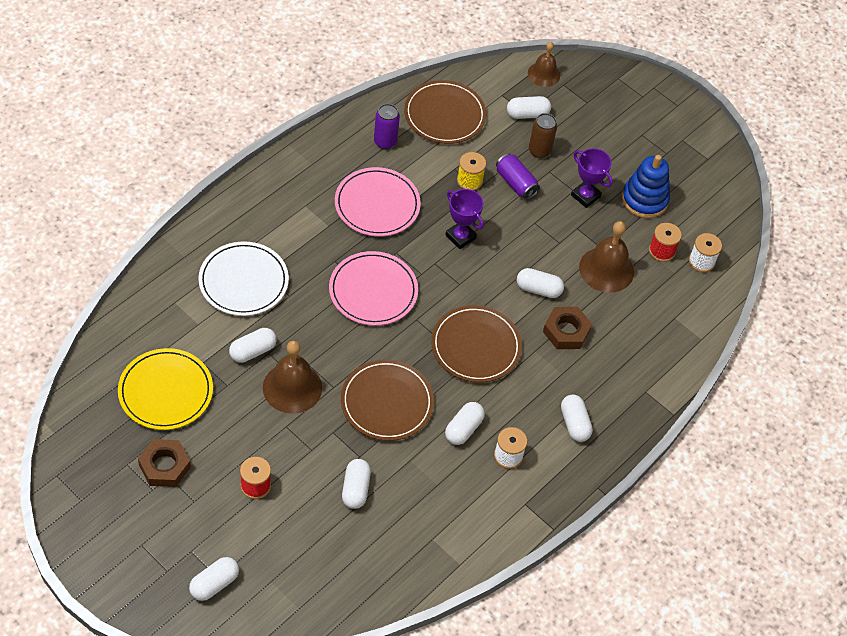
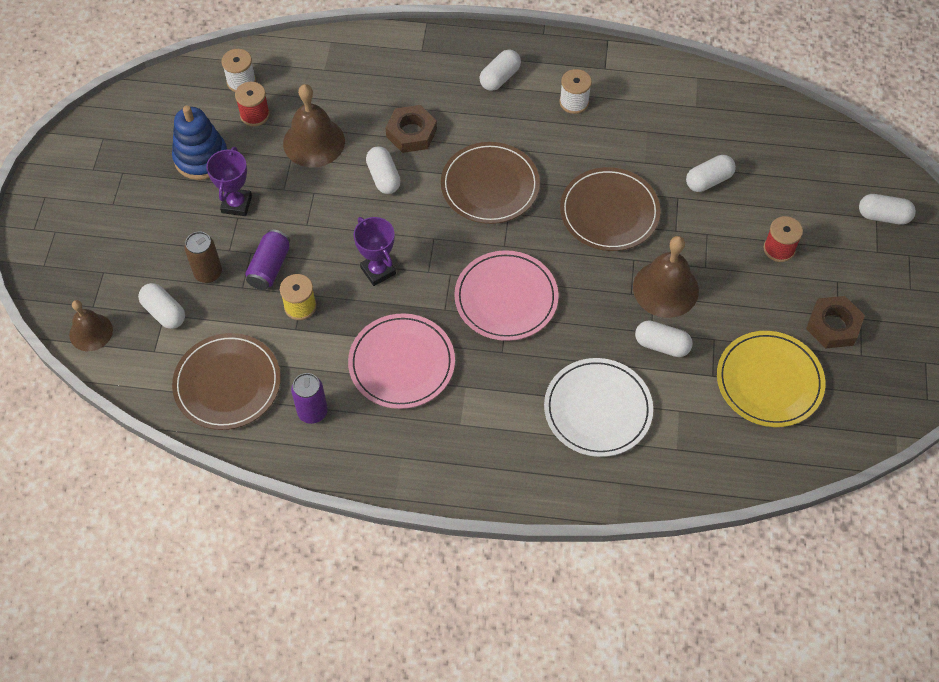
camera: 120 degrees left, 5 degrees up
(460, 237) = (378, 271): purple trophy -> purple trophy turned 45 degrees counterclockwise
(463, 429) = (579, 145): white capsule -> none

